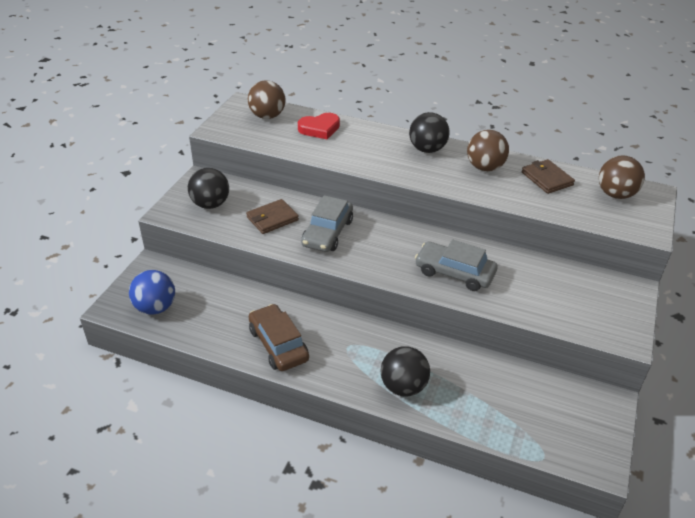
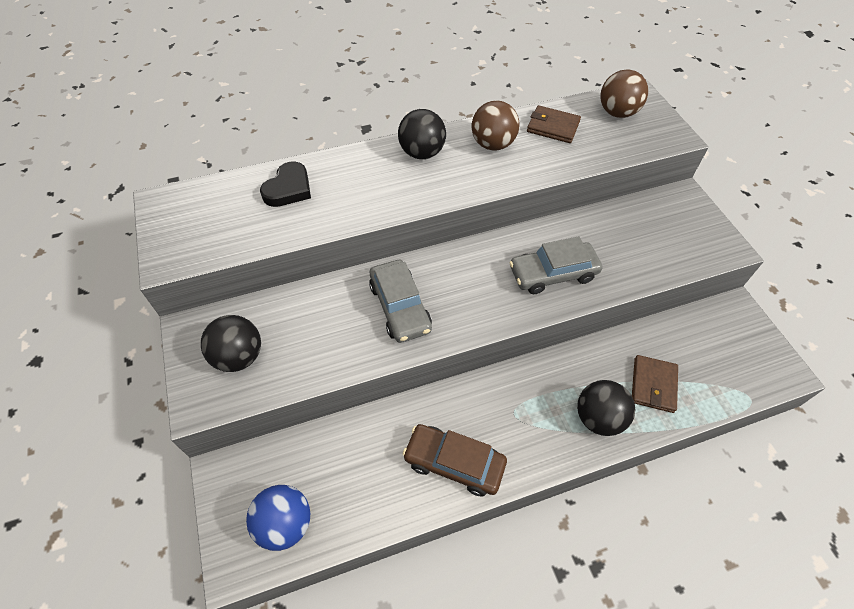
camera: 40 degrees left, 15 degrees up
(267, 116) = (211, 205): brown ball -> none
(272, 219) = (327, 328): brown wallet -> brown wallet (653, 385)
(319, 129) = (288, 189): red heart -> black heart

